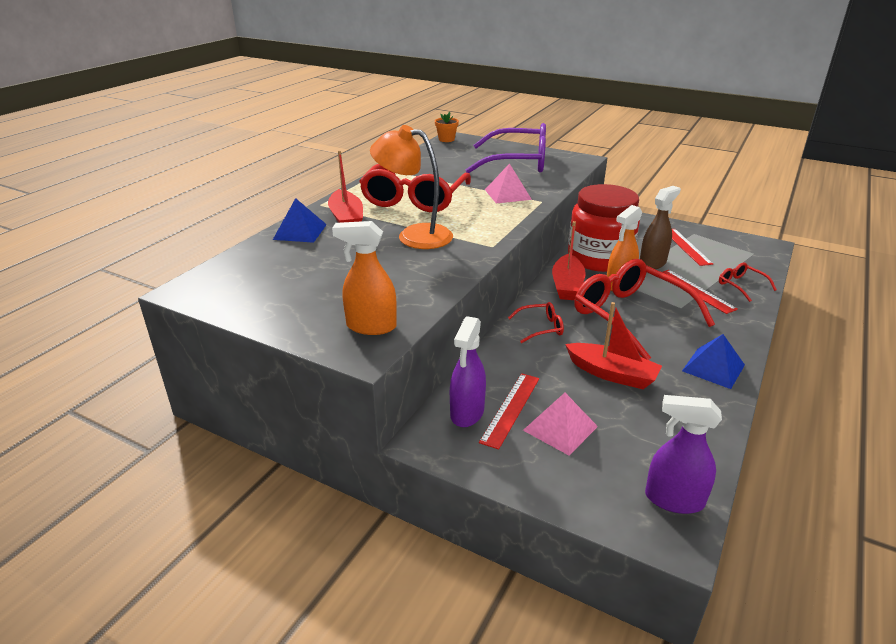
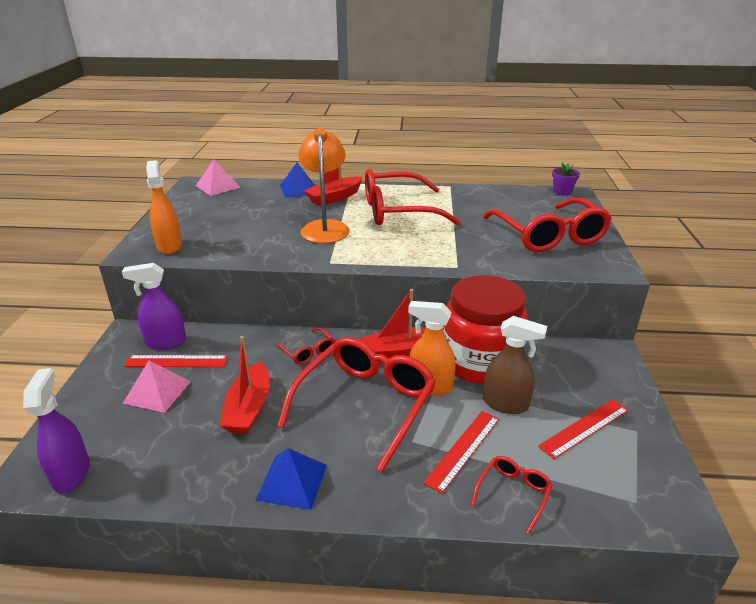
camera: 65 degrees right, 0 degrees up
(446, 139) = (562, 192): orange flower pot -> purple flower pot
(507, 194) = (455, 247): pink pyramid -> pink pyramid (218, 186)
(518, 162) = (549, 236): purple glasses -> red glasses

